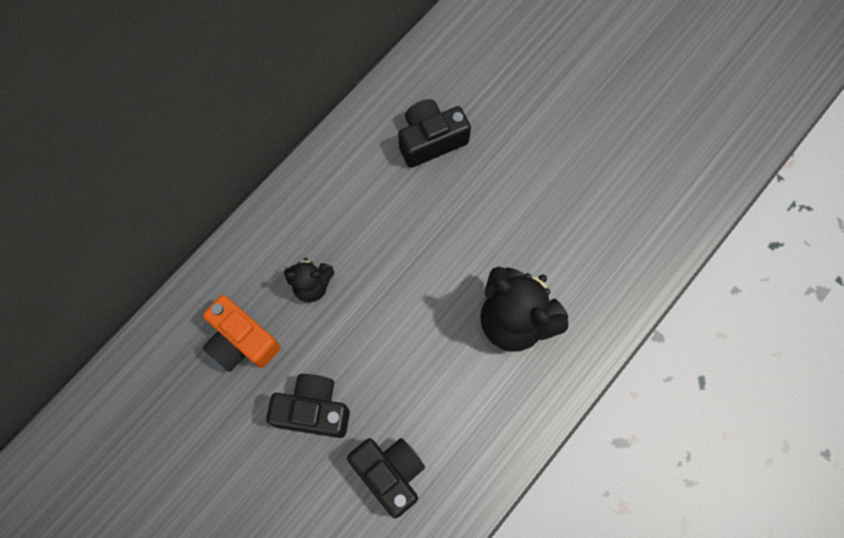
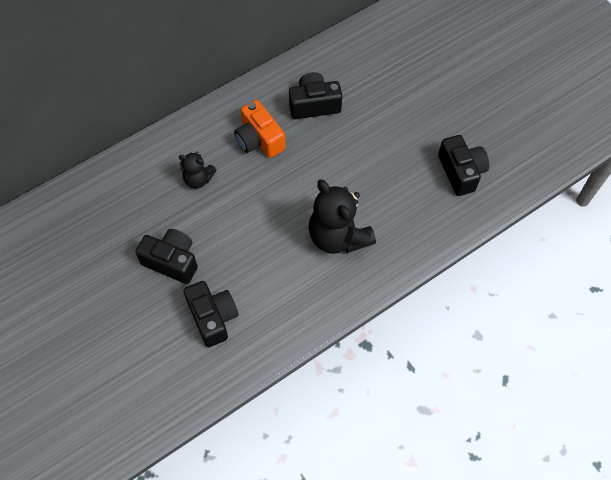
camera: 15 degrees right, 10 degrees down
(241, 341) = (136, 204): orange camera -> orange camera (259, 139)
(643, 189) = (461, 172): none -> black camera

